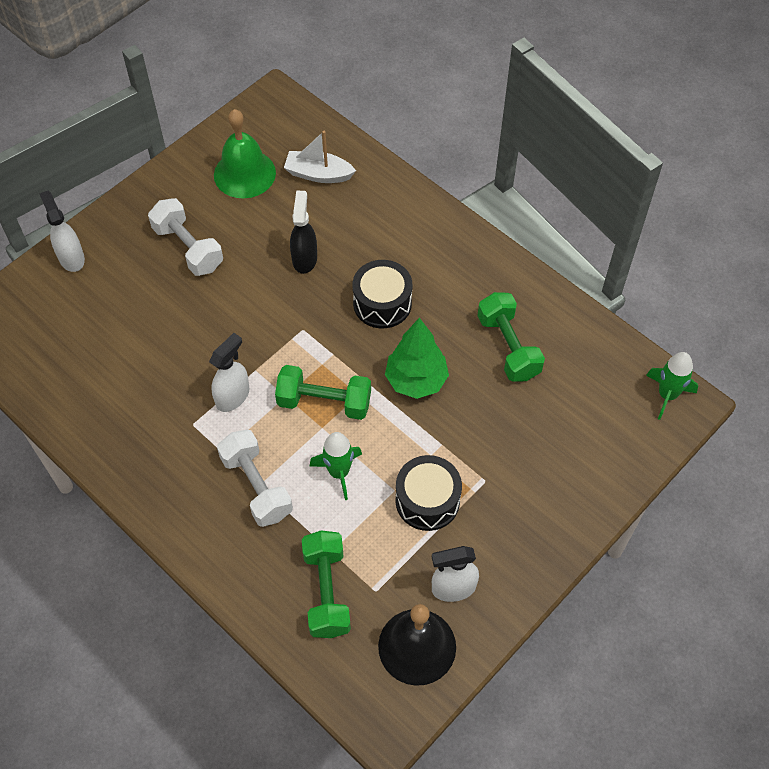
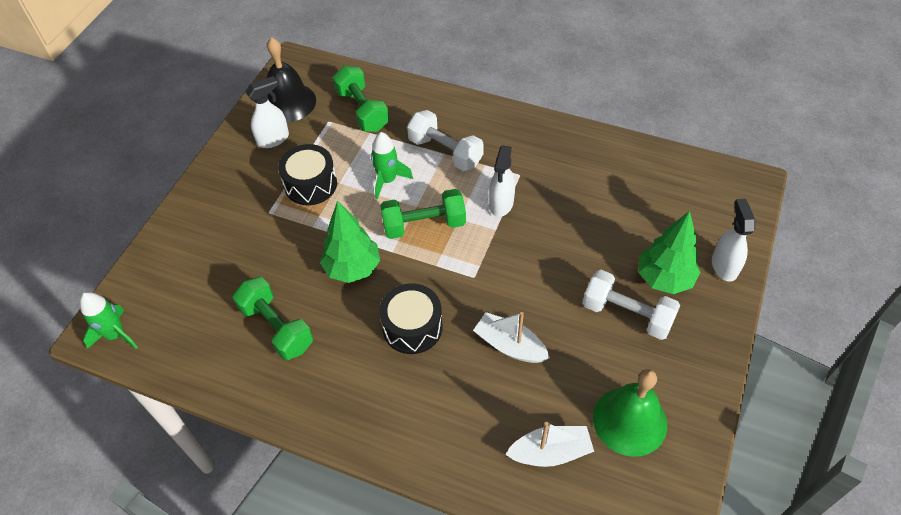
camera: 160 degrees right, 5 degrees down
(71, 258) = (724, 266): white spray bottle -> white spray bottle turned 135 degrees counterclockwise
(132, 266) = (664, 279): none -> green tree
(304, 258) = (510, 345): black spray bottle -> white boat

